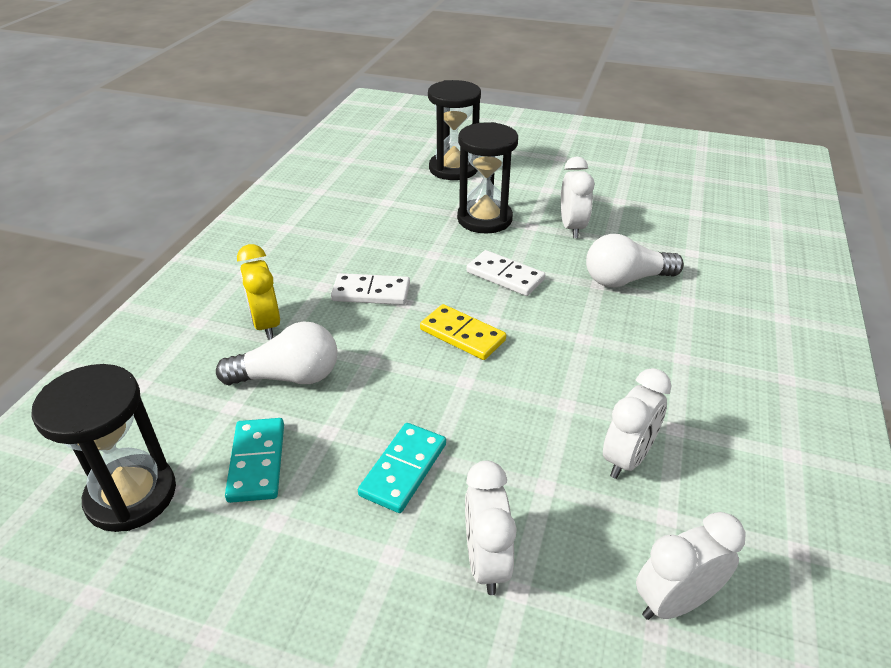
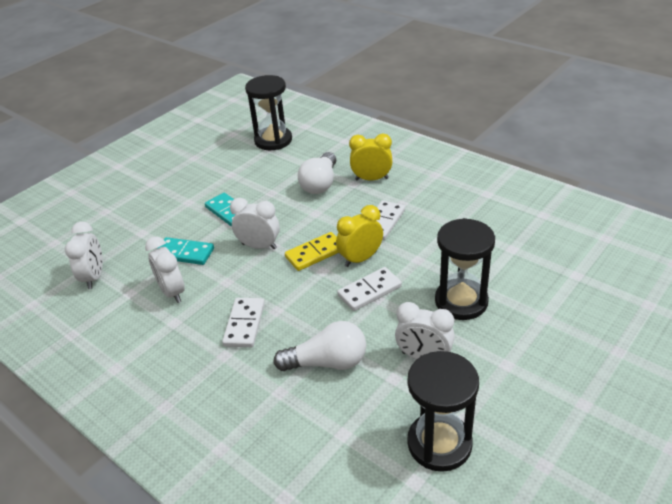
camera: 115 degrees right, 0 degrees up
(256, 462) = (267, 171): turquoise domino -> turquoise domino (185, 253)
(453, 169) = (570, 304): black hourglass -> black hourglass (439, 443)
(453, 294) = (360, 259): none -> yellow clock
(486, 562) = (162, 227): white clock -> white clock (259, 246)
(625, 280) = (327, 362): white light bulb -> white light bulb turned 75 degrees clockwise
(625, 357) = (244, 324): none -> white domino

